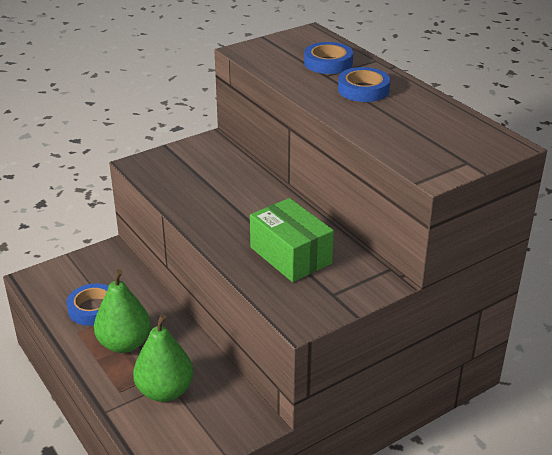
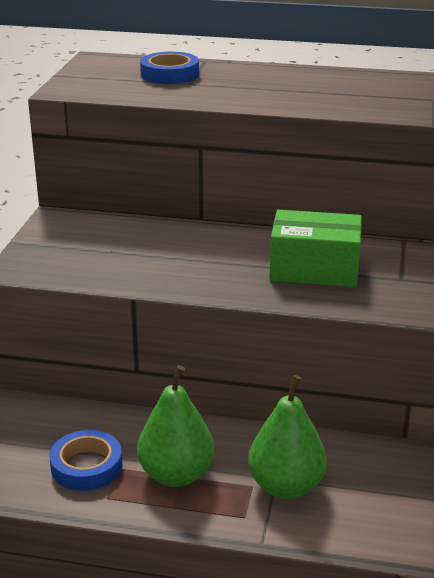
camera: 45 degrees left, 5 degrees down
(363, 90) = (246, 82): blue tape -> none

